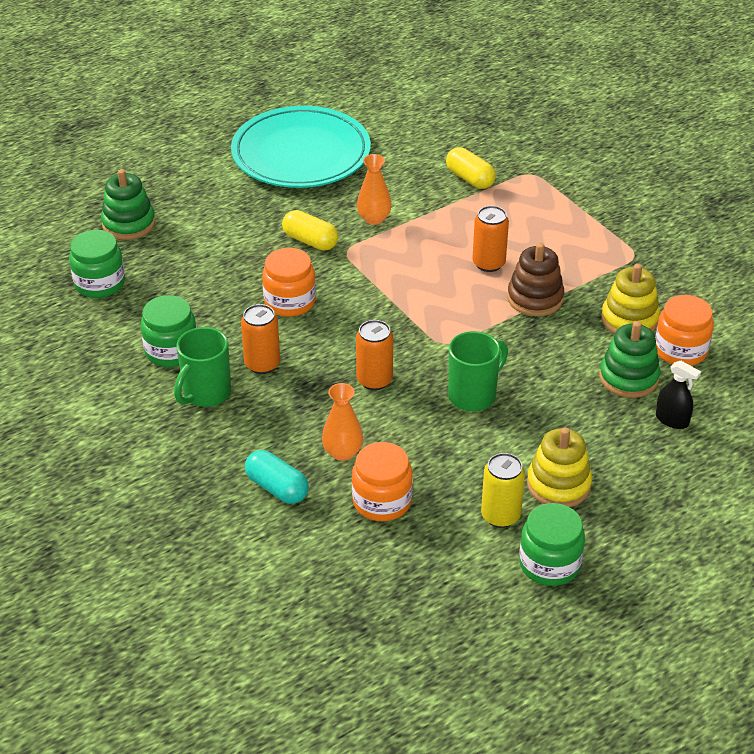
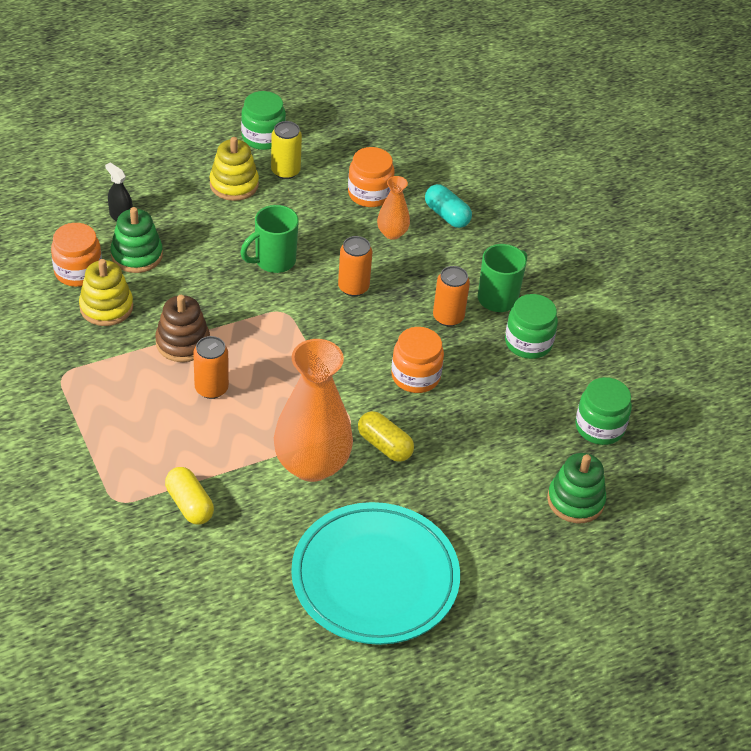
camera: 175 degrees left, 5 degrees up
(374, 218) = (312, 464): orange vase -> orange vase, size x2.08

